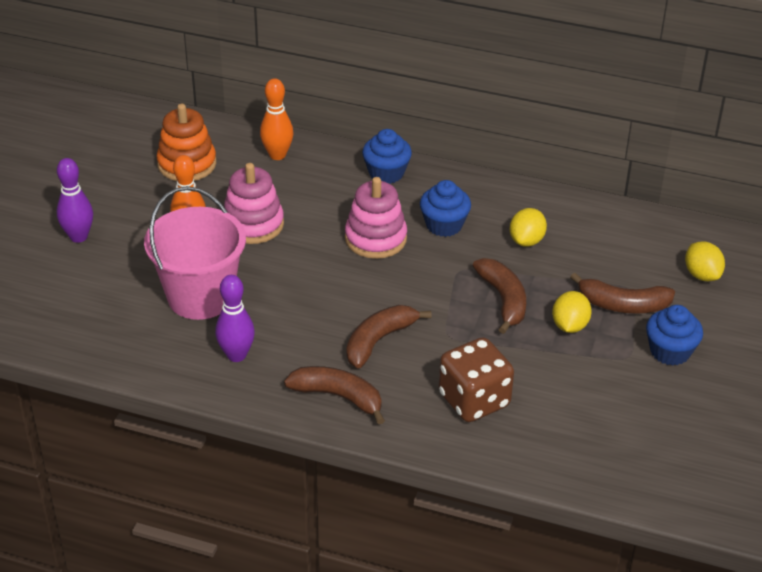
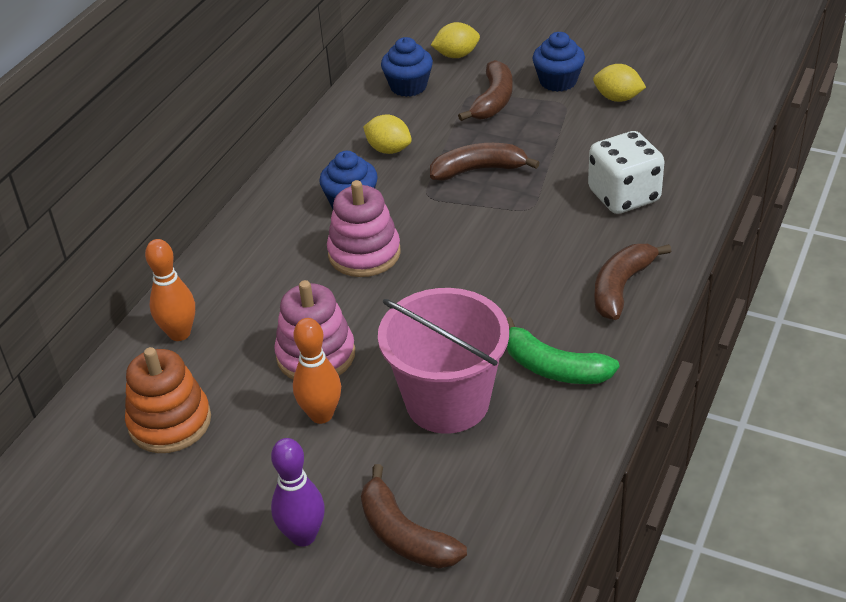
camera: 80 degrees left, 0 degrees up
(236, 355) = (554, 368): purple bowling pin -> green banana
(379, 341) = (535, 256): brown banana -> brown banana (405, 535)
(386, 173) = (246, 242): blue cupcake -> blue cupcake (408, 86)
(474, 400) = (624, 196): brown dice -> white dice
(569, 326) = (520, 133): yellow lemon -> yellow lemon (617, 98)

